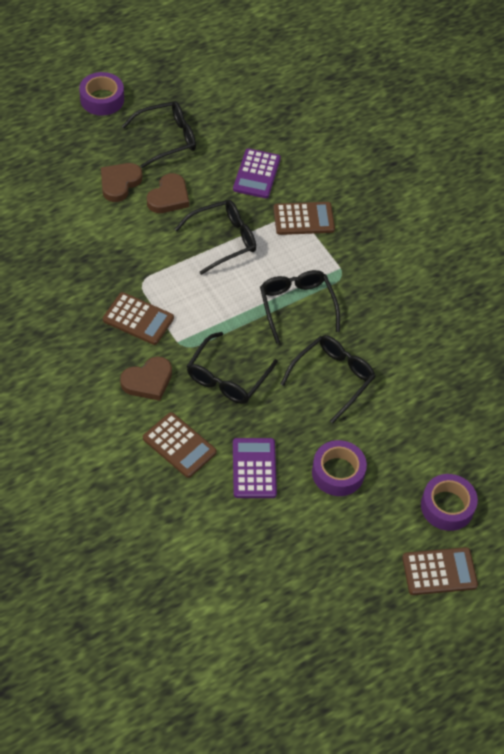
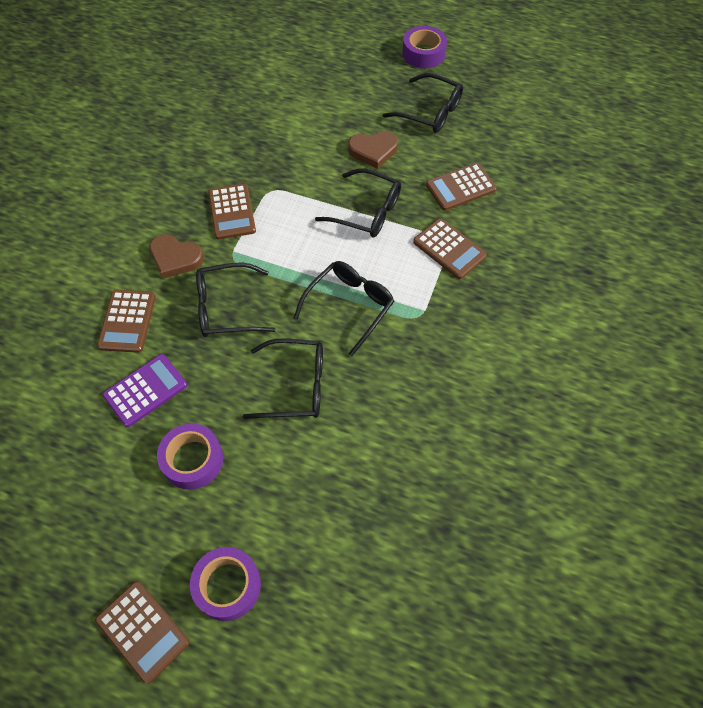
camera: 55 degrees right, 5 degrees up
(119, 183) = (354, 115): brown heart -> none
(256, 174) = (460, 187): purple calculator -> brown calculator

